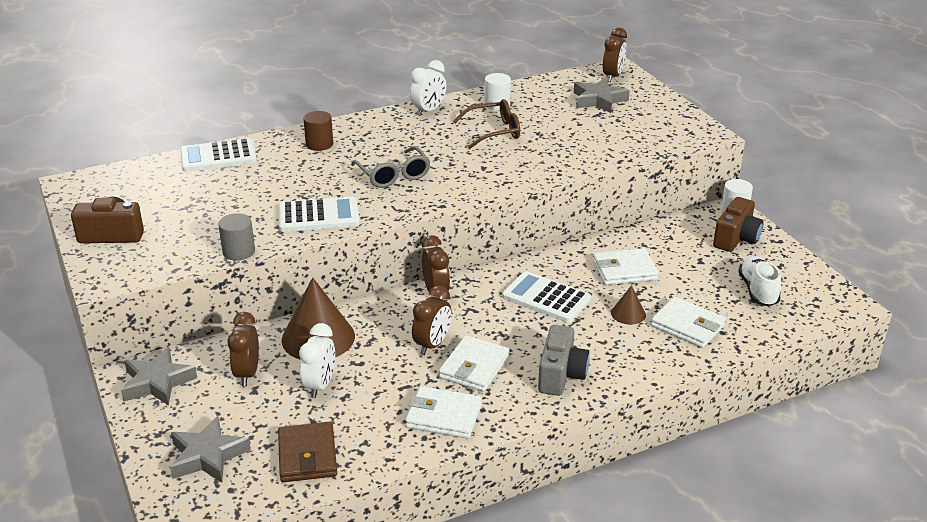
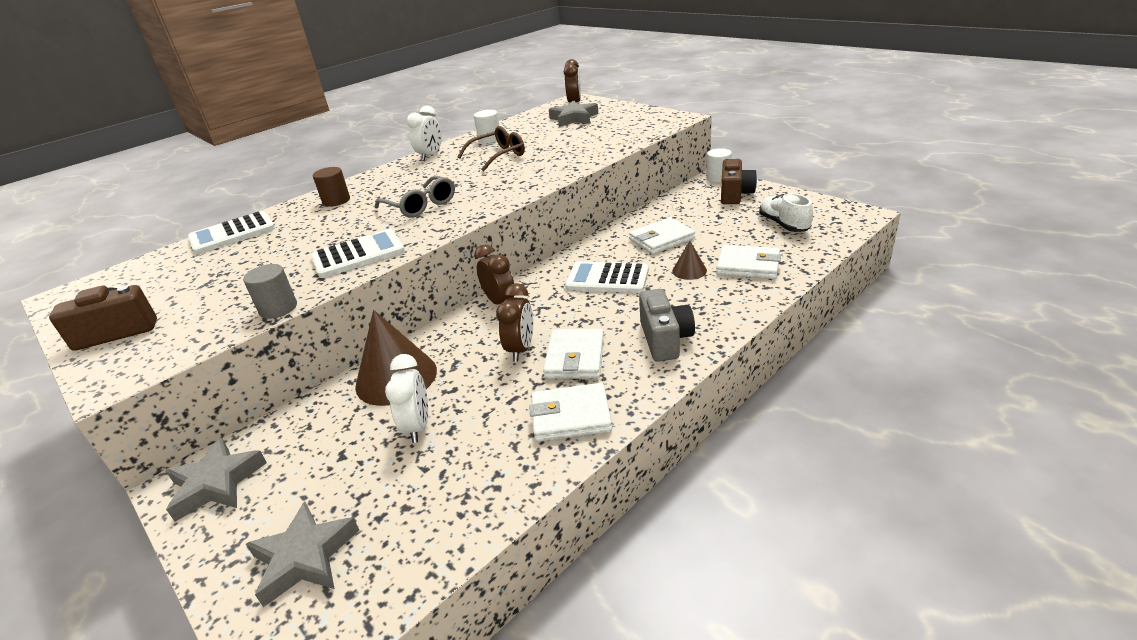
camera: 15 degrees left, 0 degrees up
(247, 374) = (327, 439): brown clock -> none
(307, 456) = (434, 513): brown wallet -> none

